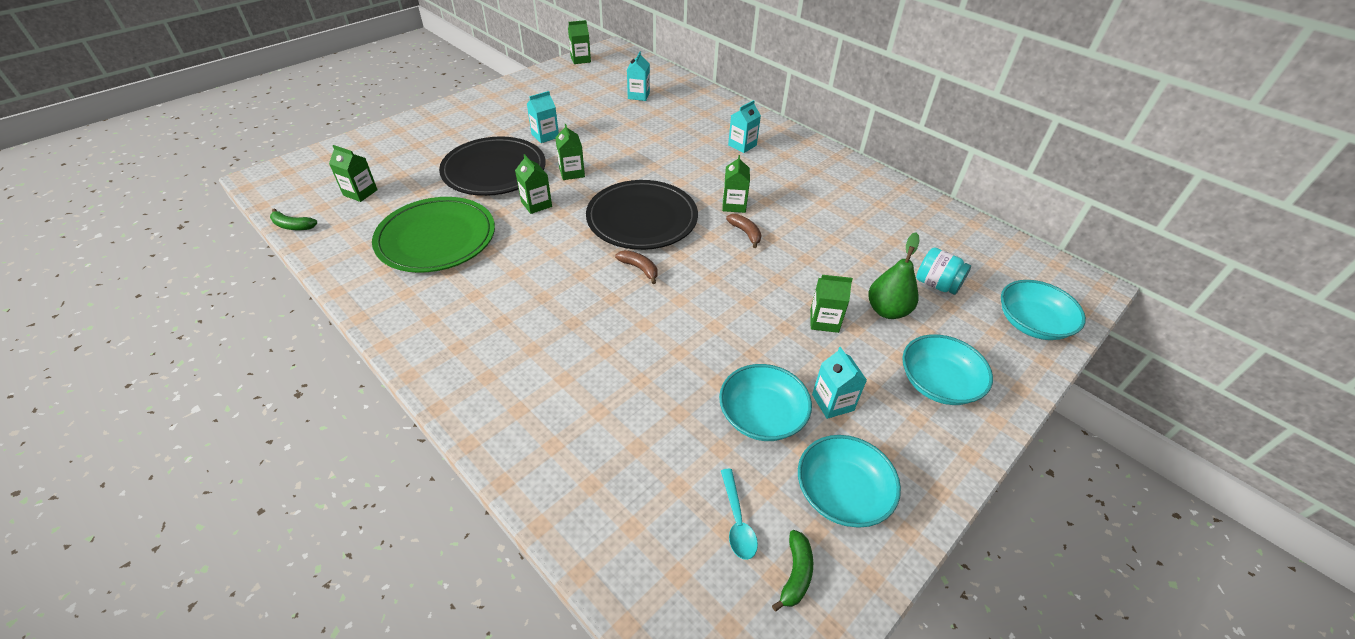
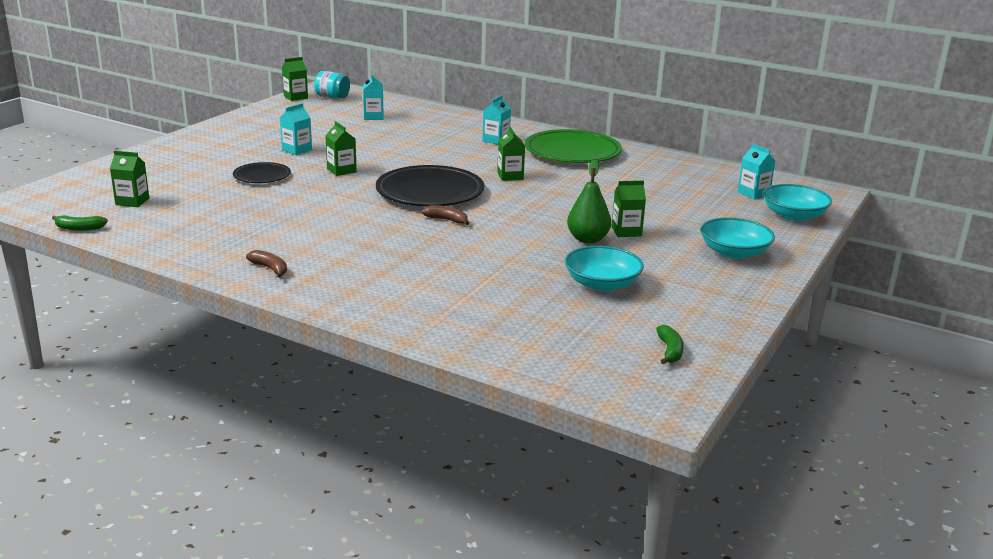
camera: 15 degrees left, 20 degrees down
(436, 238) = (237, 222): green plate -> green plate (572, 152)
(494, 170) = (262, 176): black plate -> black plate, size x0.54
(536, 204) = (321, 192): green carton -> none
(737, 521) = (612, 334): turquoise spoon -> none
(745, 233) = (530, 191): brown banana -> brown banana (270, 268)
(832, 402) = (655, 271): turquoise carton -> turquoise carton (753, 193)
(842, 493) = (685, 312): turquoise bowl -> none
(887, 310) = (676, 221): green pear -> green pear (587, 239)
(936, 284) = (709, 203): turquoise jar -> turquoise jar (332, 97)

